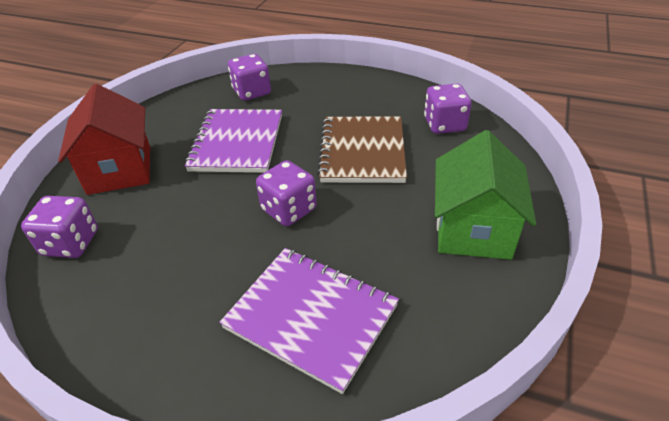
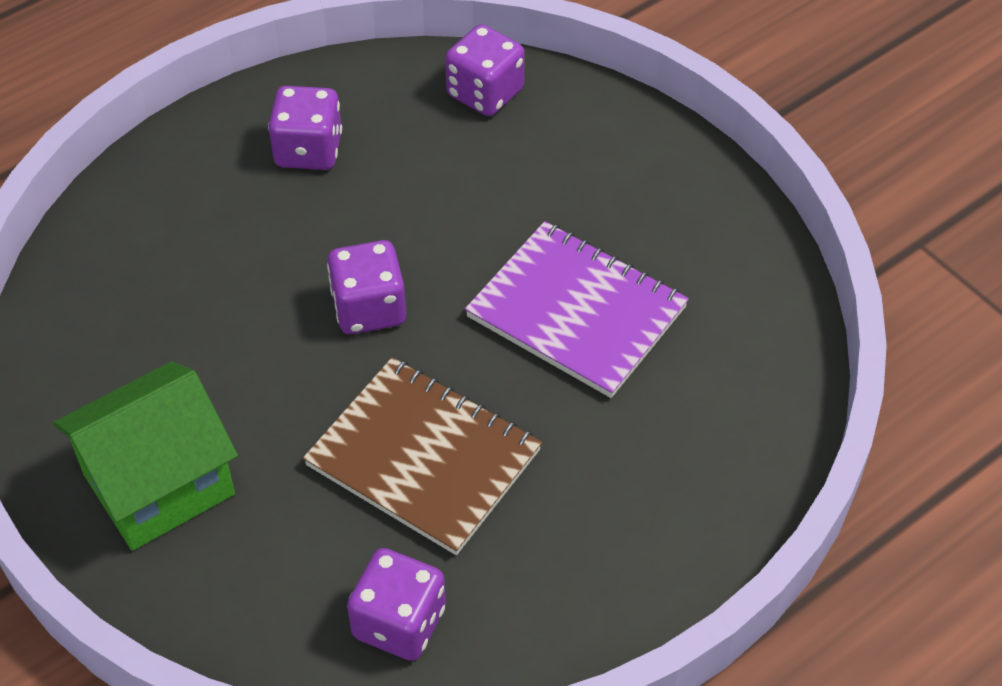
camera: 120 degrees right, 10 degrees up
(120, 170) = (610, 163): red house -> none
(252, 92) = (731, 391): purple dice -> purple dice (308, 150)
(311, 317) = (188, 256): purple notebook -> none
(473, 229) = (158, 484): green house -> green house turned 75 degrees counterclockwise

